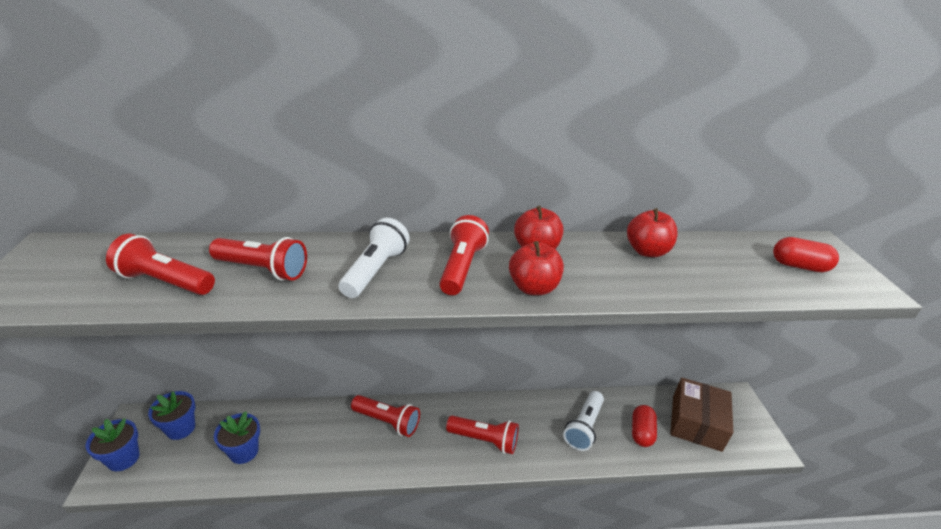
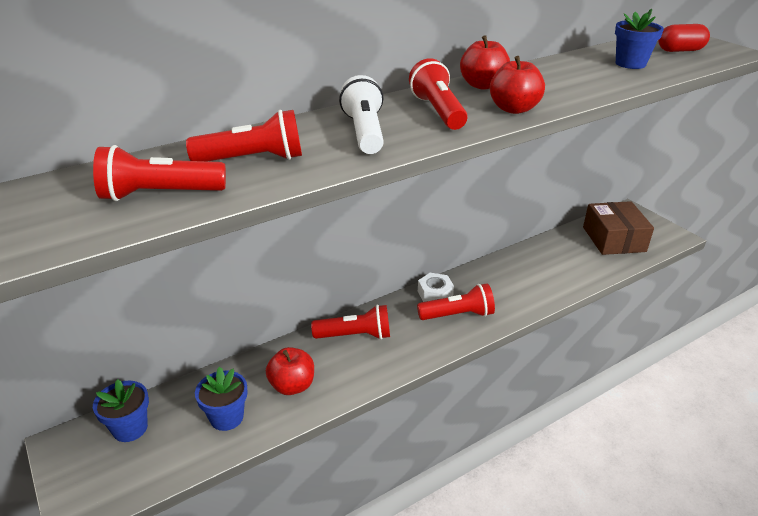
camera: 25 degrees left, 0 degrees up
(123, 458) = (85, 482): blue flower pot -> blue flower pot (630, 64)
(481, 409) = (435, 293): none -> white nut
(584, 427) = (532, 274): white flashlight -> none
(641, 432) = (579, 261): red capsule -> none
(647, 251) = (568, 66): red apple -> red apple (292, 386)

